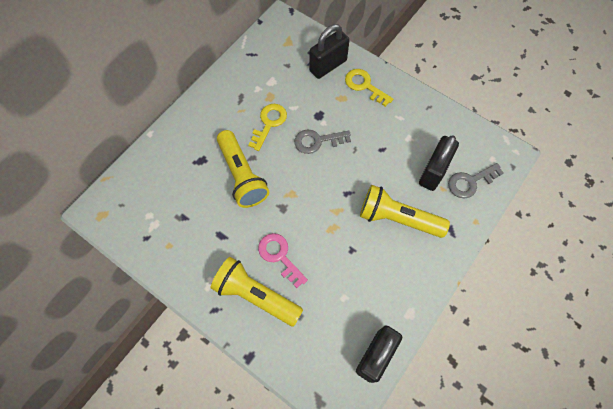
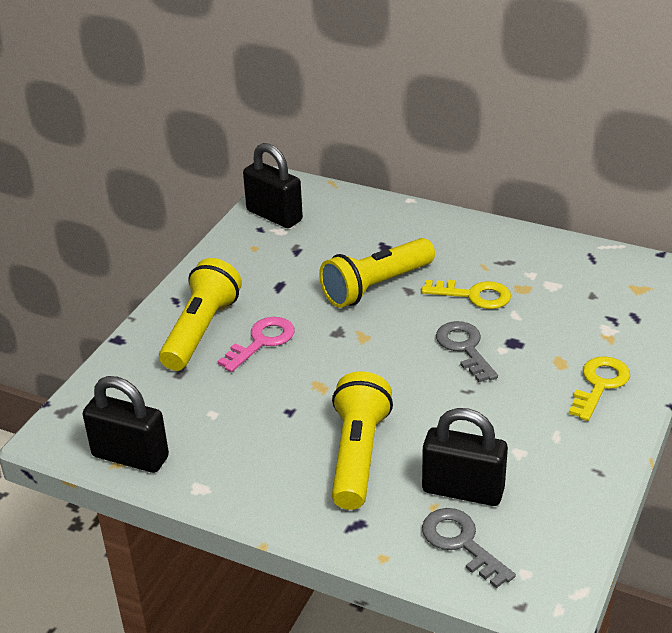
camera: 80 degrees right, 30 degrees down
(328, 65) = (617, 337): black padlock -> black padlock (274, 216)

